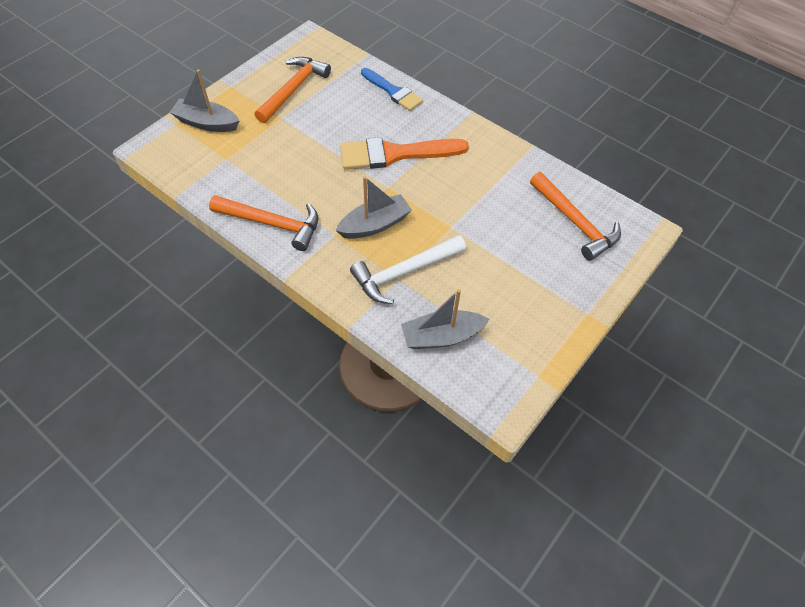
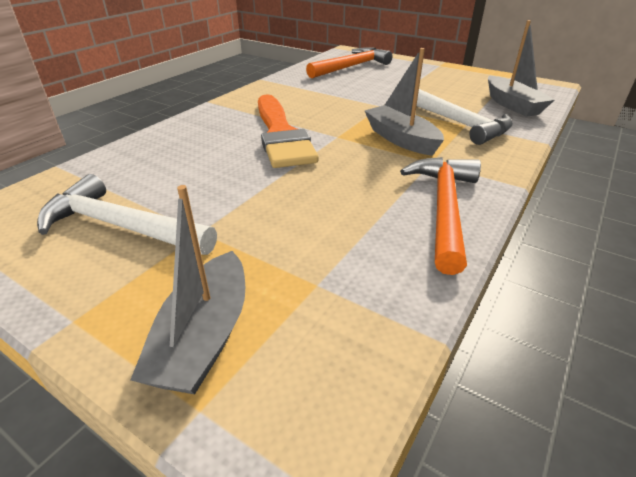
camera: 95 degrees left, 20 degrees down
(293, 89) = (122, 226): orange hammer -> white hammer
(393, 91) = (158, 142): blue brush -> none

